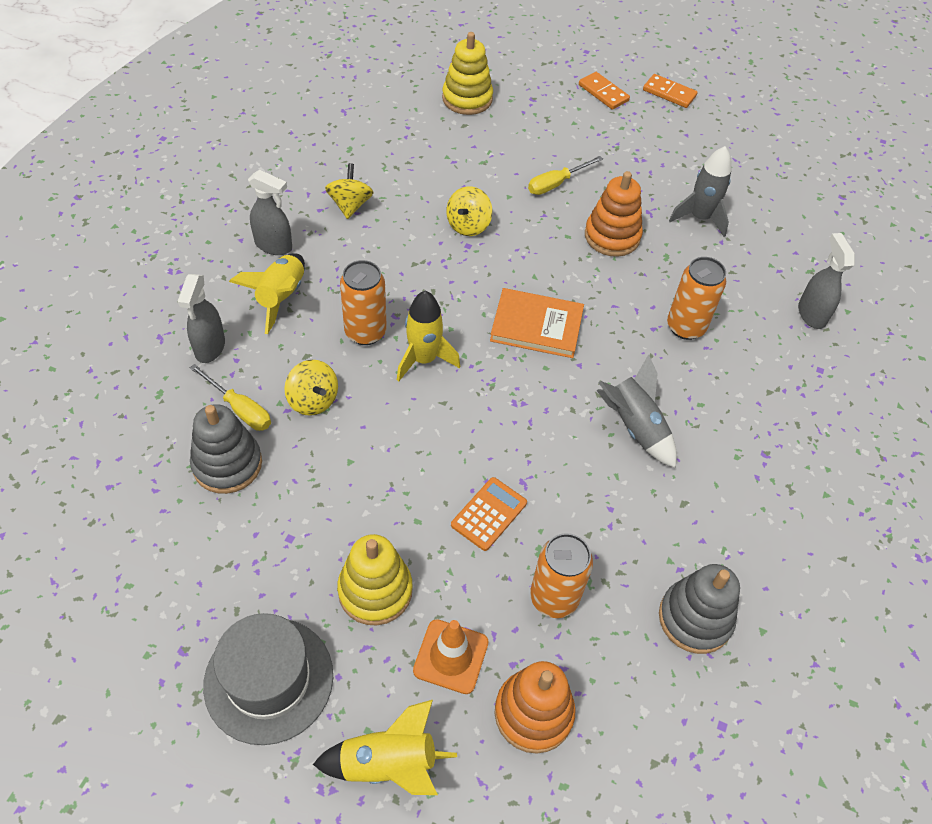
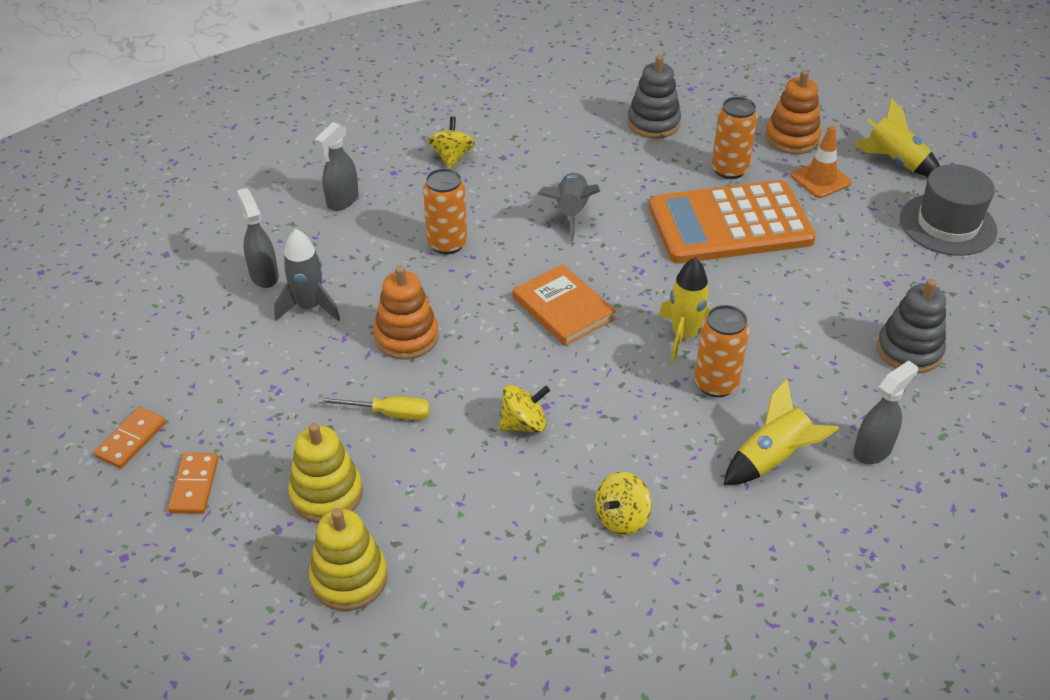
camera: 135 degrees left, 10 degrees down
(240, 409) = (874, 384): yellow screwdriver -> none
(274, 245) = (741, 519): grey spray bottle -> grey spray bottle (264, 275)
(313, 400) = (805, 357): yellow spinning top -> yellow spinning top (452, 157)
(375, 591) = (845, 228): yellow stacking toy -> yellow stacking toy (326, 494)
(489, 514) = (730, 224): orange calculator -> orange calculator, size x2.49
(669, 93) = (131, 440): orange domino -> orange domino turned 45 degrees clockwise

